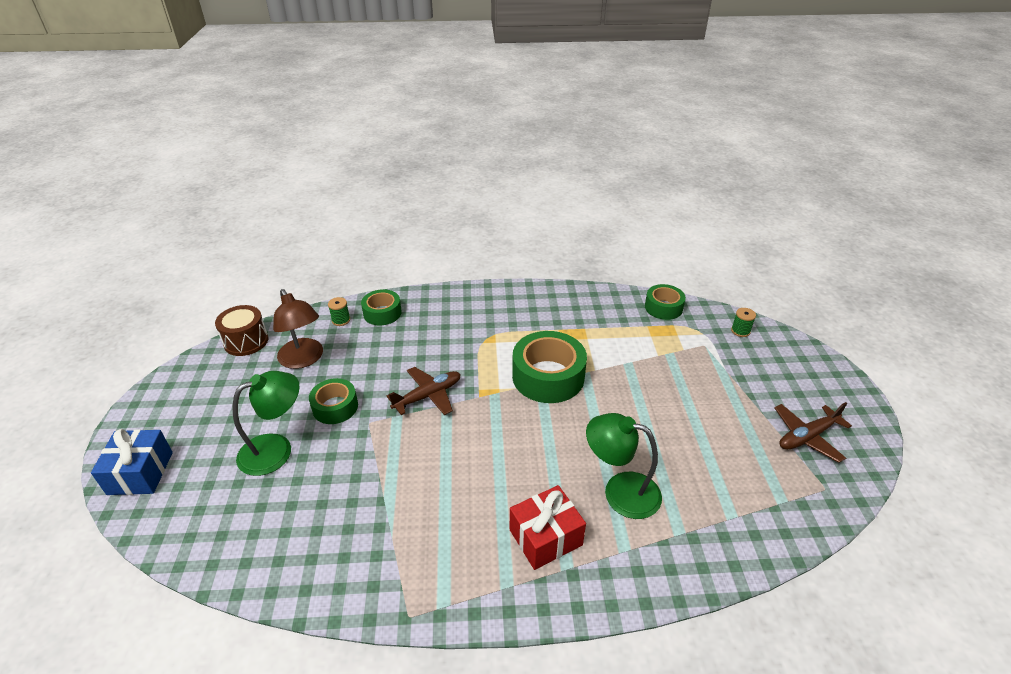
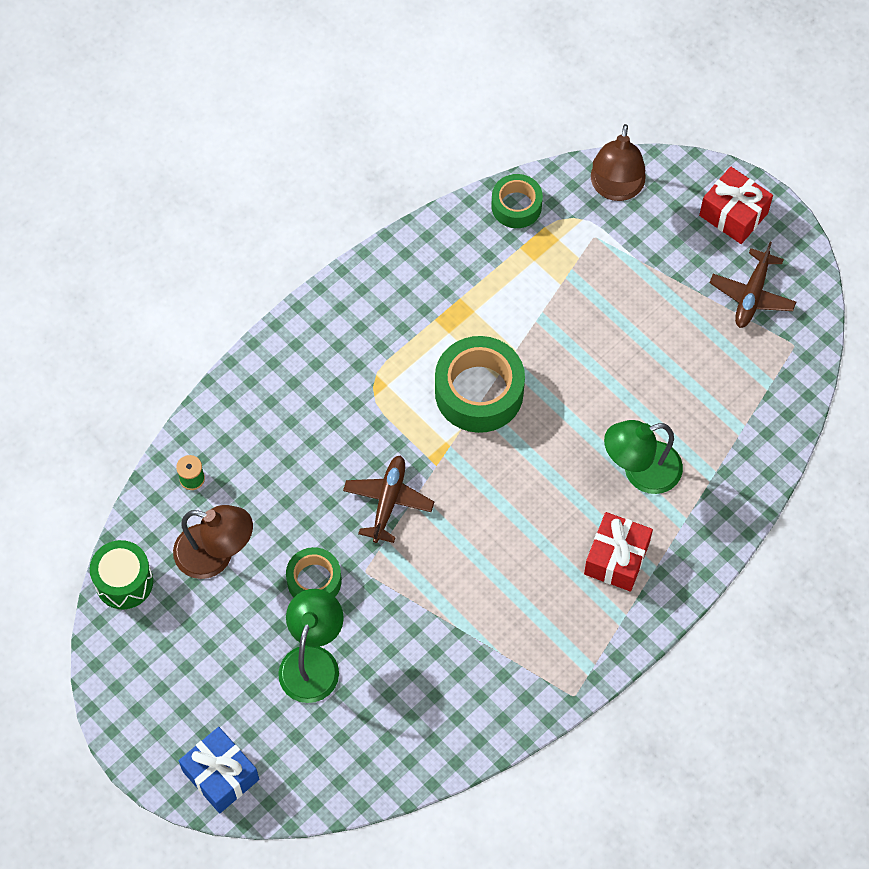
camera: 40 degrees left, 25 degrees up
(246, 341) = (124, 582): brown drum -> green drum
(382, 313) = (226, 435): green tape -> none
(740, 331) = (616, 188): green spool -> brown lamp
(824, 385) = (733, 214): none -> red gift

